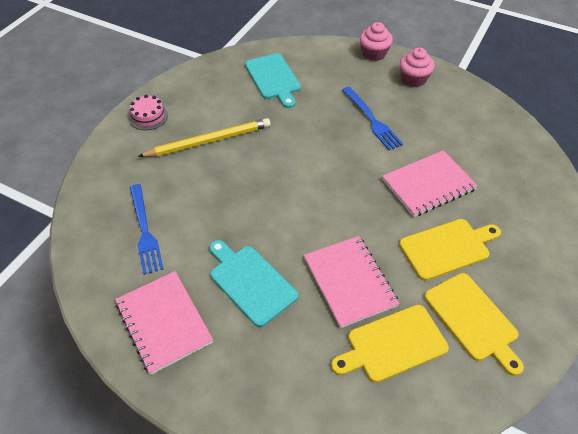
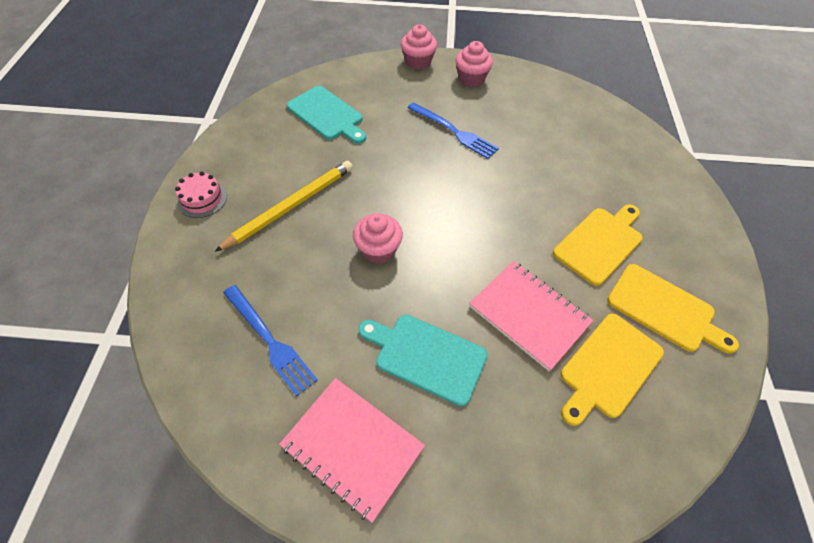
camera: 25 degrees left, 5 degrees up
(257, 193) = (378, 249): none -> pink cupcake
(428, 184) = (545, 183): pink notebook -> none

